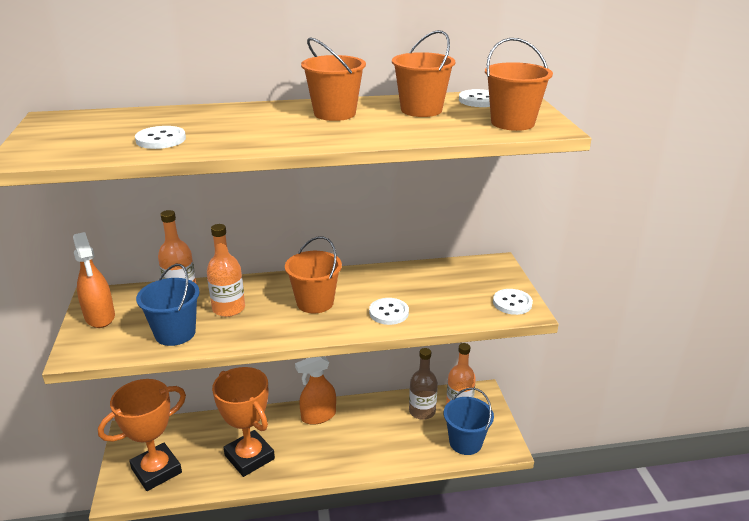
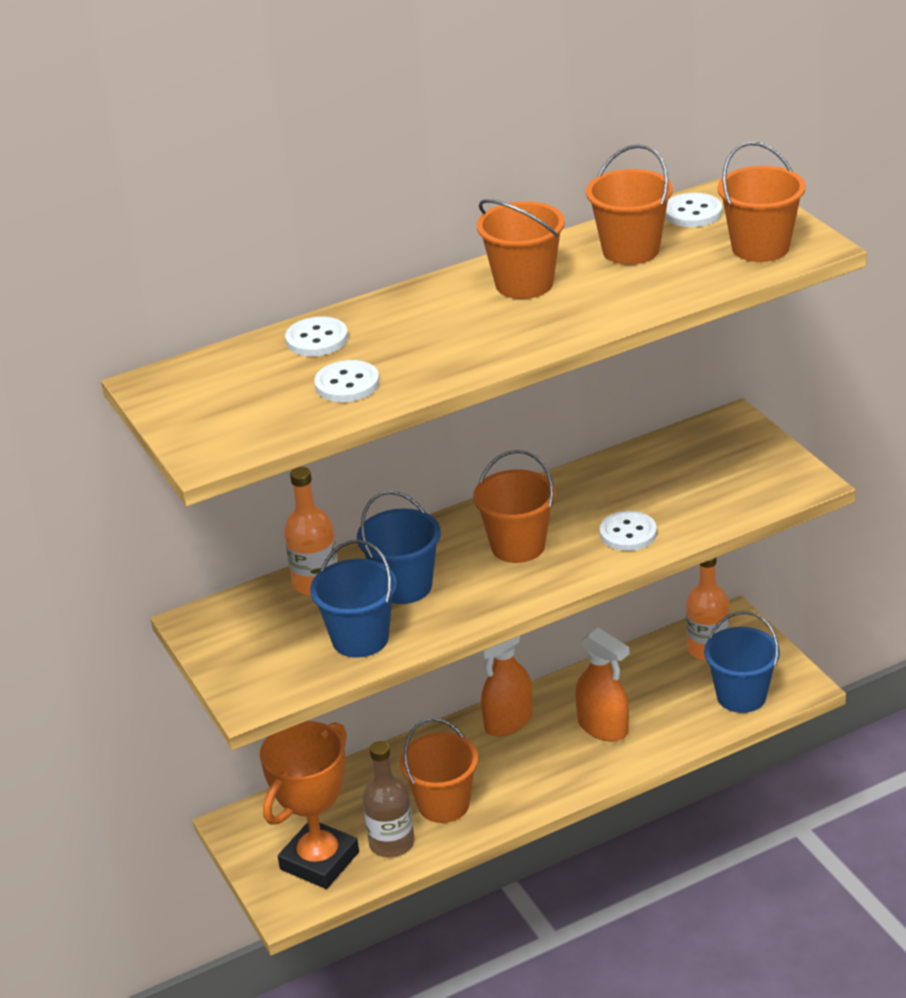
camera: 15 degrees left, 5 degrees up
(100, 317) = (232, 647): orange spray bottle -> orange spray bottle (603, 727)
(228, 308) = (404, 586): orange bottle -> blue bucket
(249, 457) = (443, 804): orange trophy -> orange bucket
(422, 411) = (657, 671): brown bottle -> brown bottle (391, 843)
(512, 303) = (783, 476): white button -> white button (317, 339)

